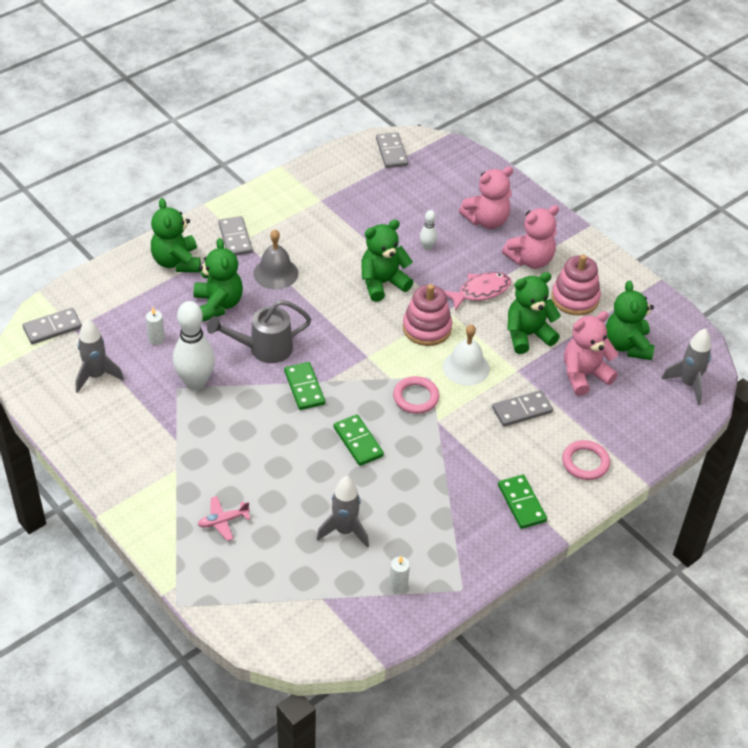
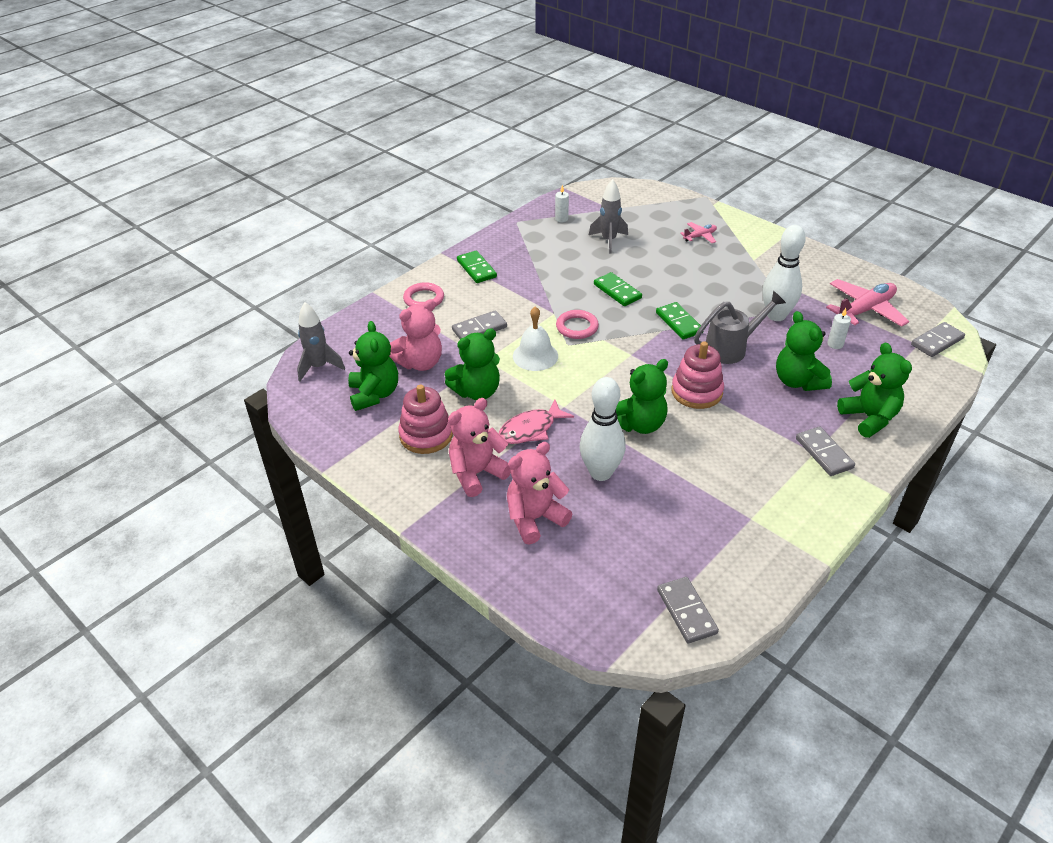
camera: 175 degrees right, 5 degrees down
(96, 376) = (864, 310): grey rocket -> pink plane
(275, 273) = (757, 420): grey bell -> none
(427, 247) = (600, 473): white bowling pin -> white bowling pin, size x2.12
(427, 328) = (580, 385): pink stacking toy -> pink stacking toy (696, 392)

